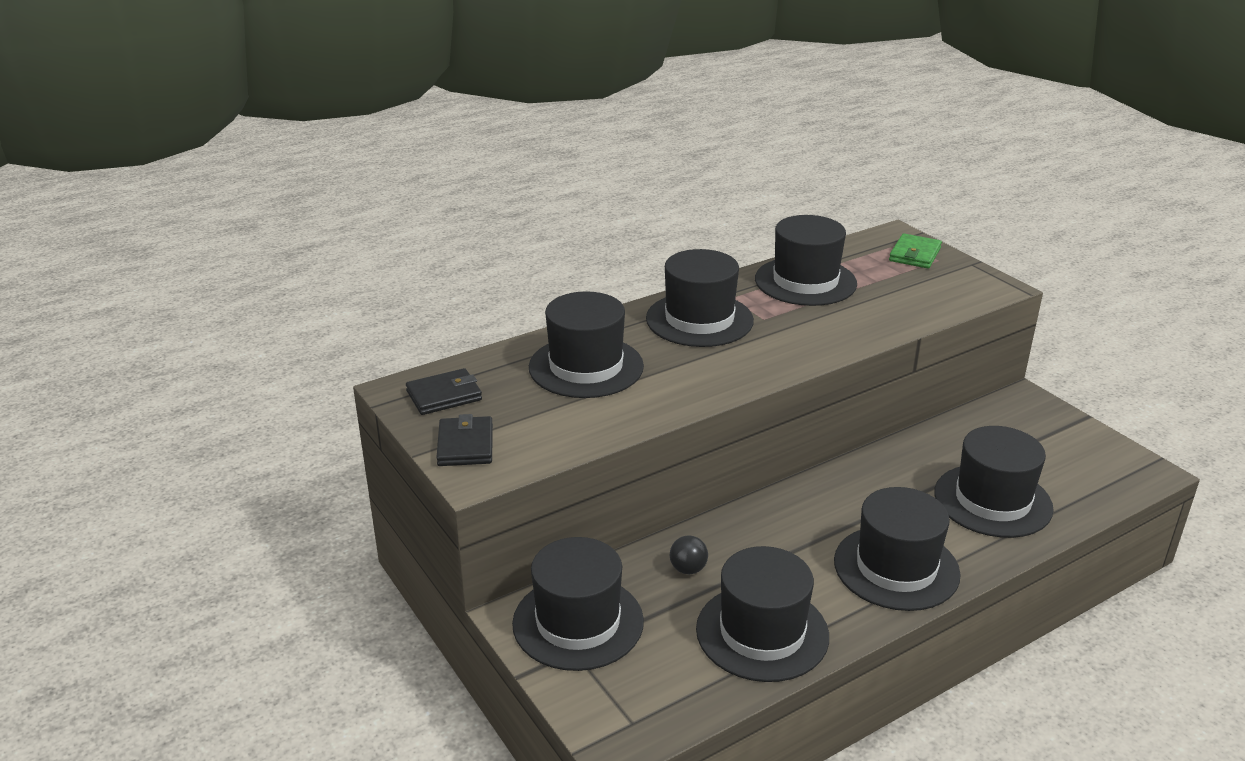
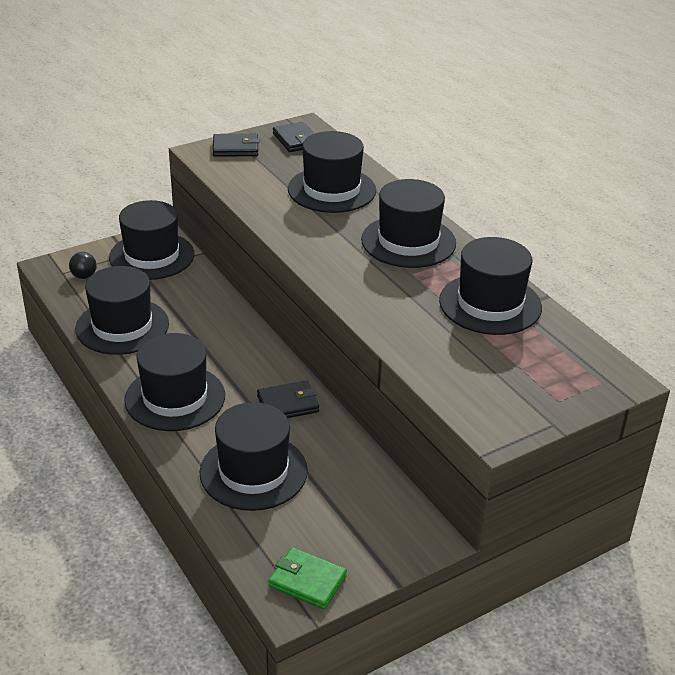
camera: 90 degrees right, 5 degrees up
(688, 569) = (193, 300): black ball -> black ball (84, 276)
(875, 482) = (288, 404): none -> black wallet
(914, 254) = (569, 385): green wallet -> green wallet (307, 581)

